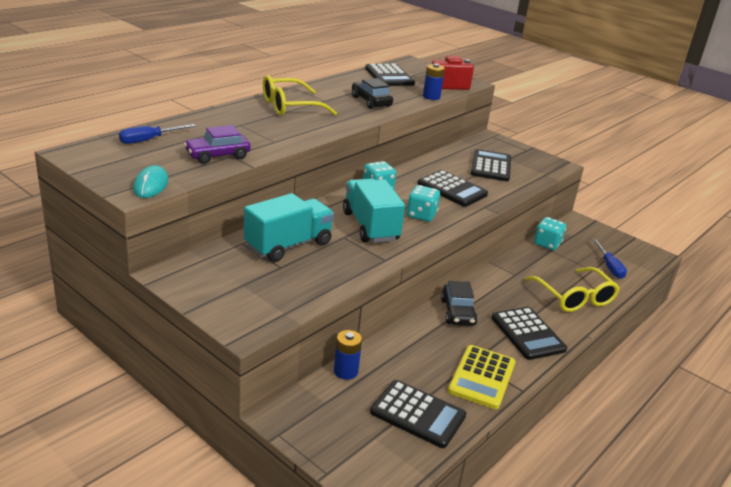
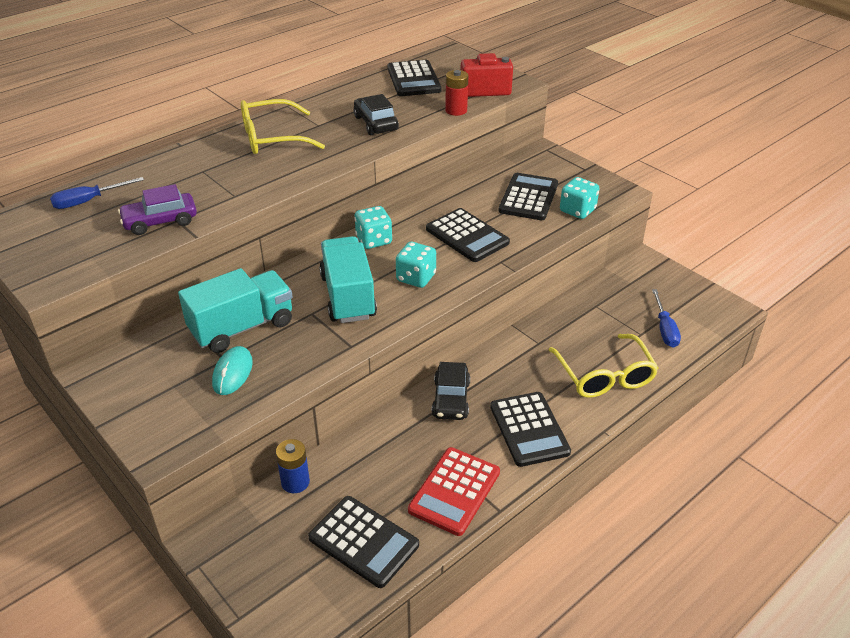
camera: 10 degrees right, 10 degrees up
(151, 185) = (69, 271): turquoise mouse -> turquoise mouse (232, 373)
(431, 97) = (456, 110): blue battery -> red battery
(482, 377) = (454, 491): yellow calculator -> red calculator
(547, 244) = (593, 296): turquoise dice -> turquoise dice (577, 210)

